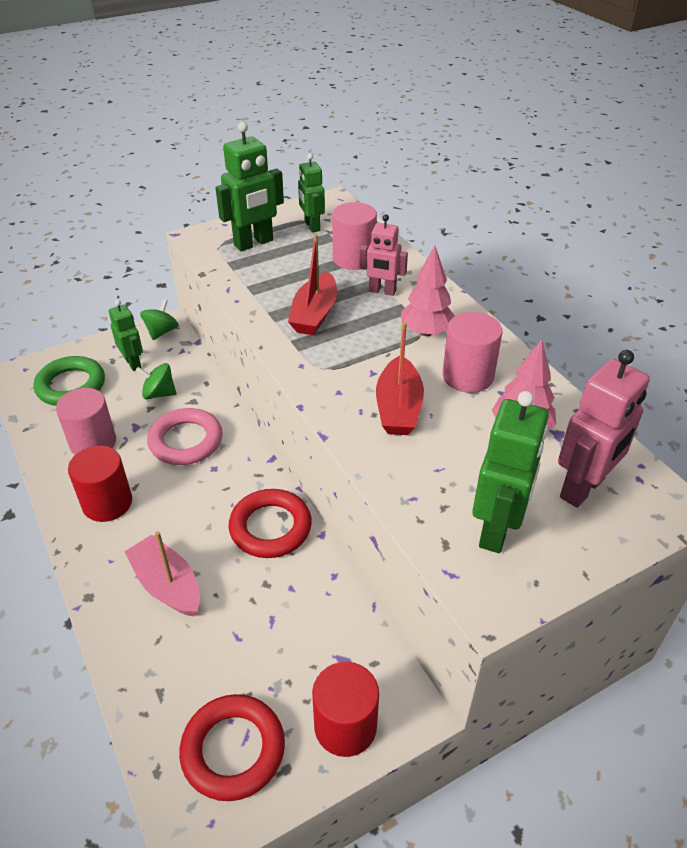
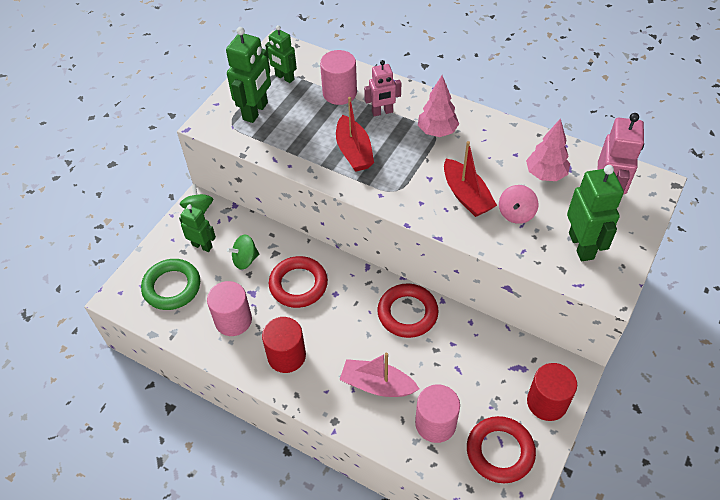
camera: 30 degrees left, 10 degrees up
(186, 441) = (298, 284): pink ring -> red ring
(442, 453) = (516, 213): none -> pink spinning top
(467, 376) = (488, 152): pink cylinder -> pink cylinder (435, 423)

